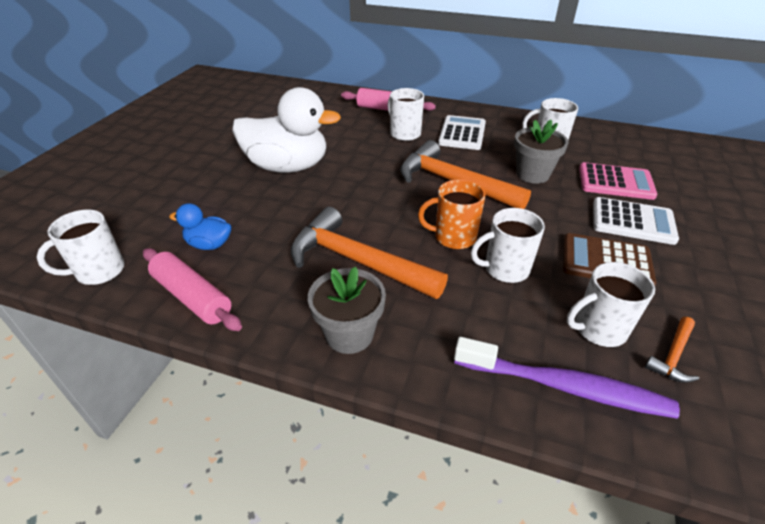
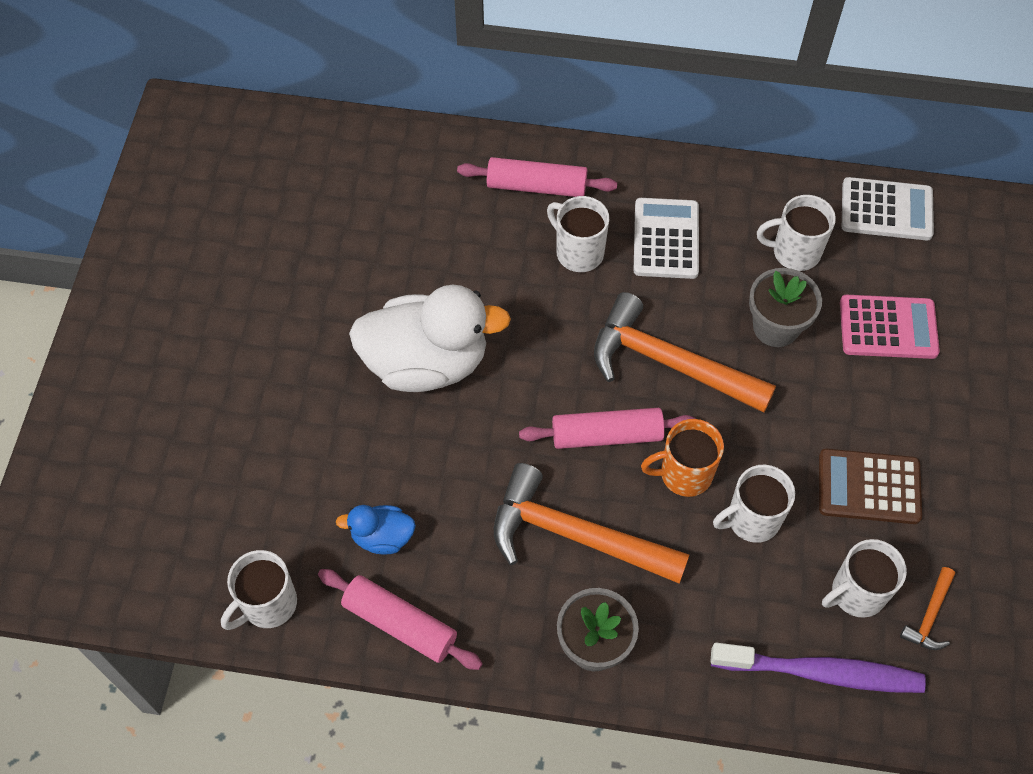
camera: 10 degrees left, 20 degrees up
(399, 211) = (607, 435): none -> pink rolling pin
(632, 221) = (905, 408): white calculator -> white calculator (886, 210)

